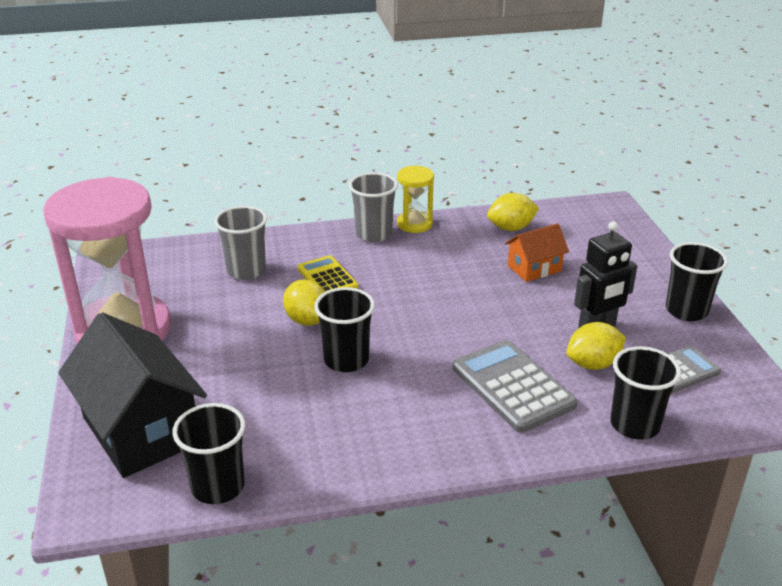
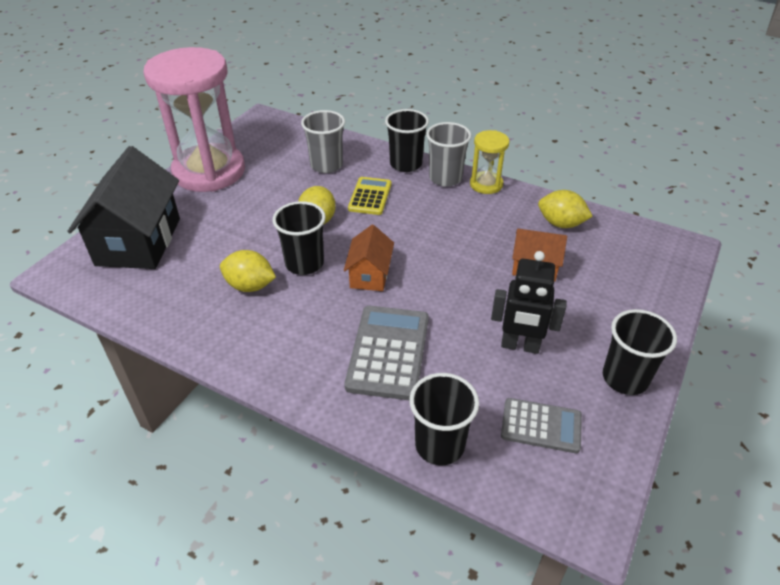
camera: 40 degrees right, 10 degrees up
(218, 486) = (128, 303): black cup -> black cup (406, 164)
(416, 339) = (370, 275): none -> orange house
(593, 364) = (475, 373): yellow lemon -> yellow lemon (250, 286)

